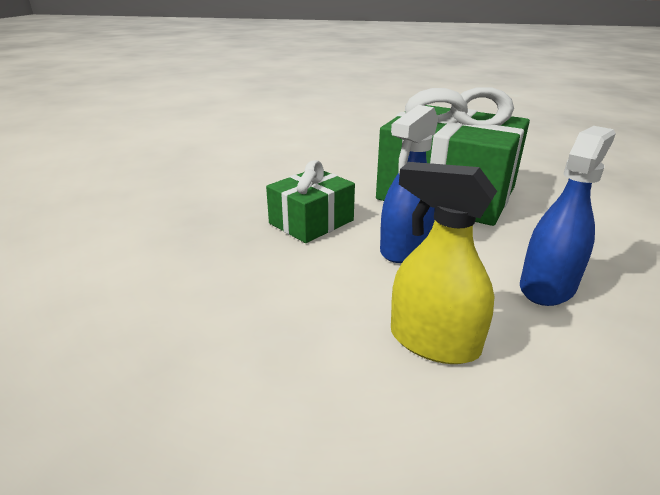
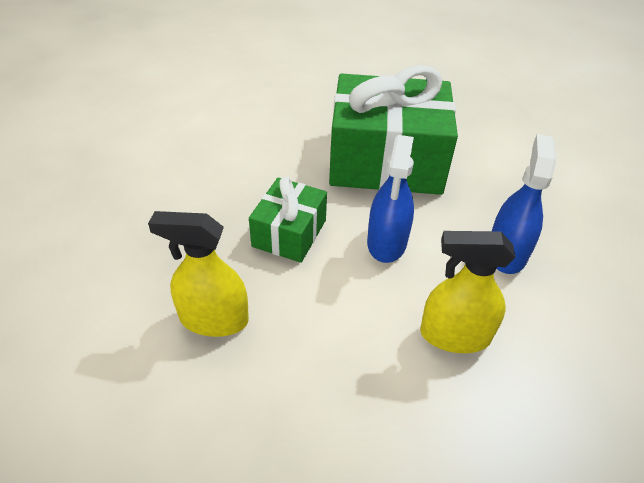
camera: 25 degrees left, 15 degrees up
(191, 263) = (214, 319): none -> yellow spray bottle

